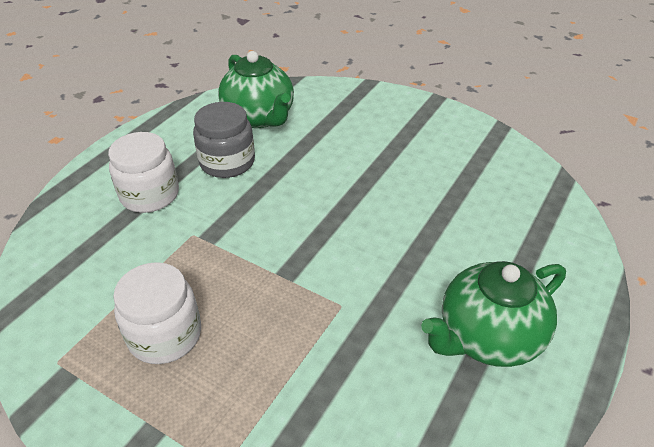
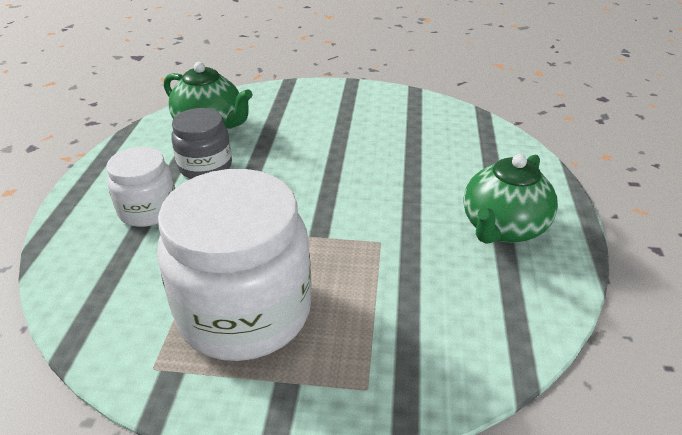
camera: 25 degrees left, 5 degrees down
(165, 335) = (244, 311): white jar -> white jar, size x1.86

